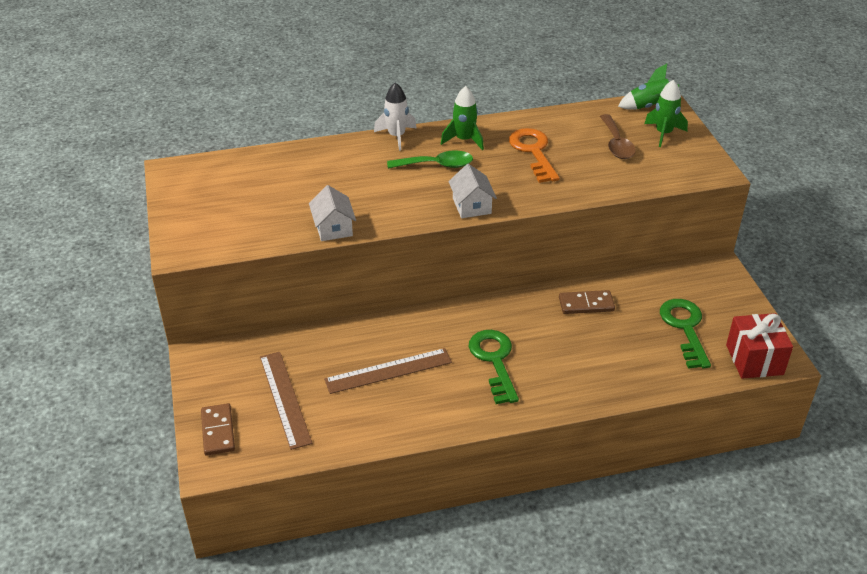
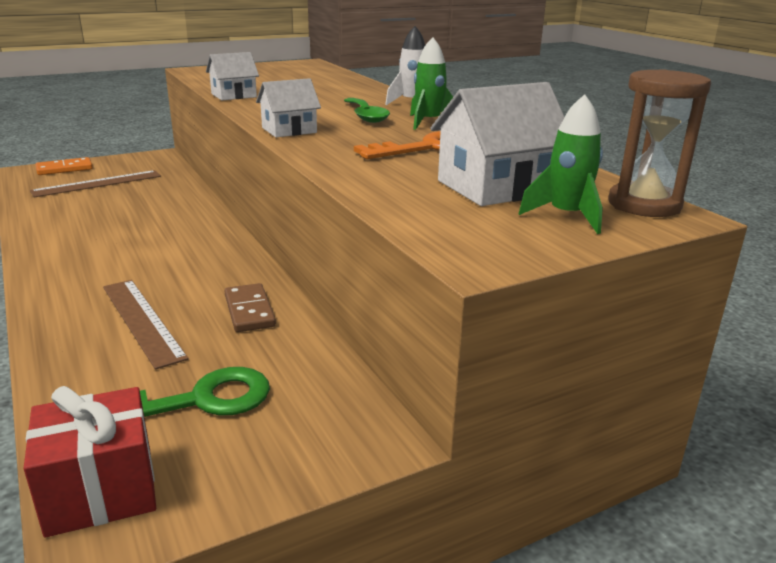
camera: 75 degrees right, 15 degrees down
(218, 431) = (64, 169): brown domino -> orange domino
(388, 371) = (127, 215): brown ruler -> brown ruler (142, 320)
(494, 361) = (135, 261): green key -> none
(616, 144) = (496, 187): brown spoon -> white house
(649, 107) = (644, 205): green rocket -> brown hourglass

